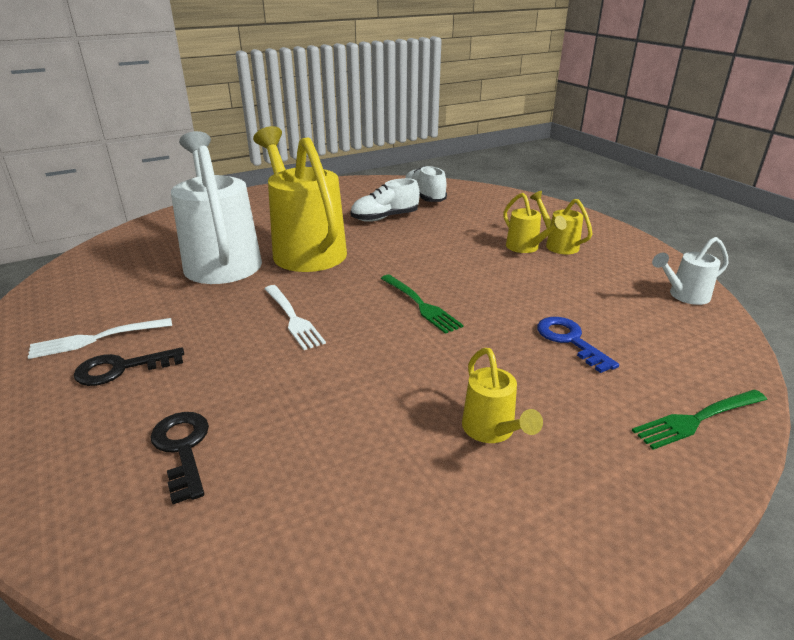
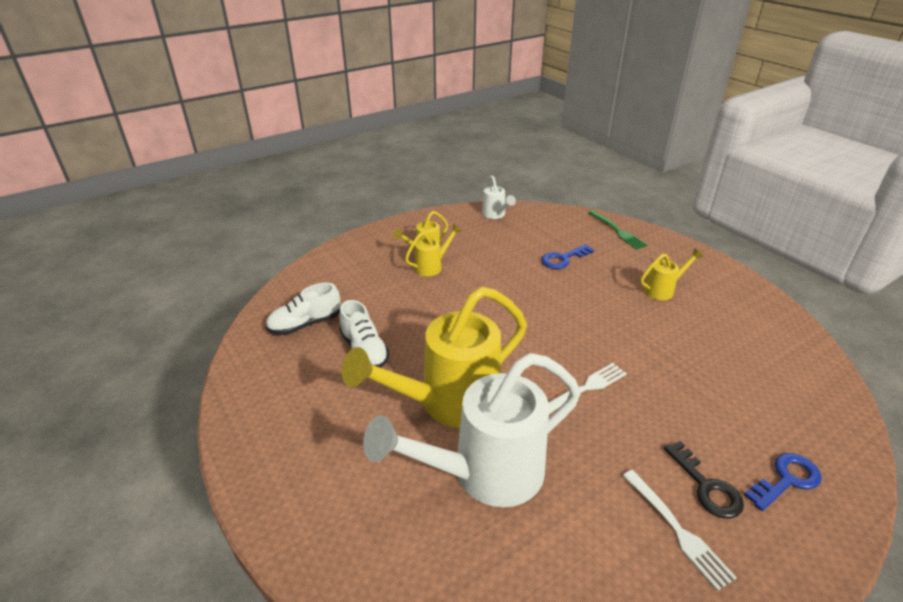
camera: 95 degrees left, 5 degrees up
(78, 434) = (786, 480): none -> blue key
(182, 448) = (758, 414): black key -> none
(420, 305) = (540, 319): green fork -> none

